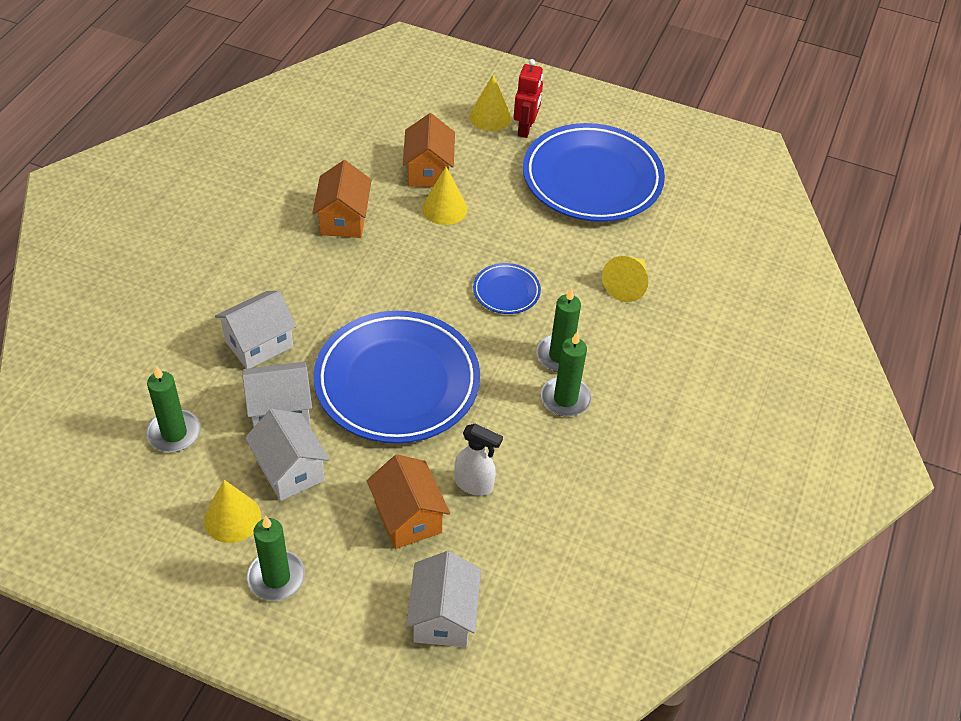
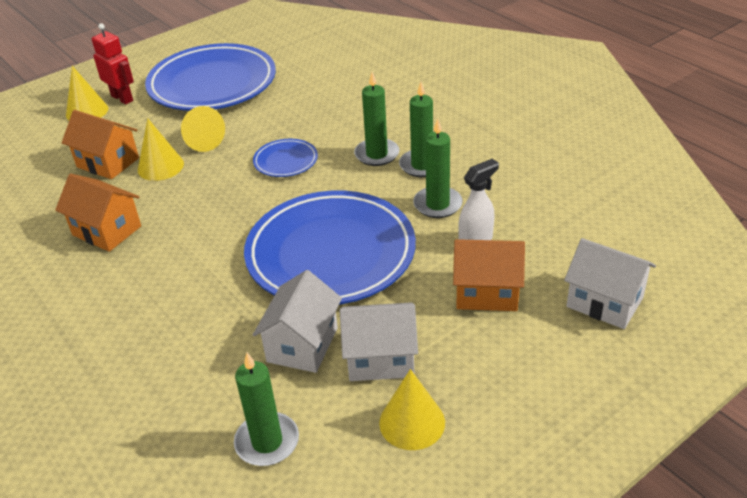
camera: 55 degrees left, 10 degrees down
(259, 343) = (204, 336): white house -> none
(276, 577) = (505, 407): green candle -> green candle (437, 204)
(627, 285) = (334, 101): yellow cone -> yellow cone (201, 140)

